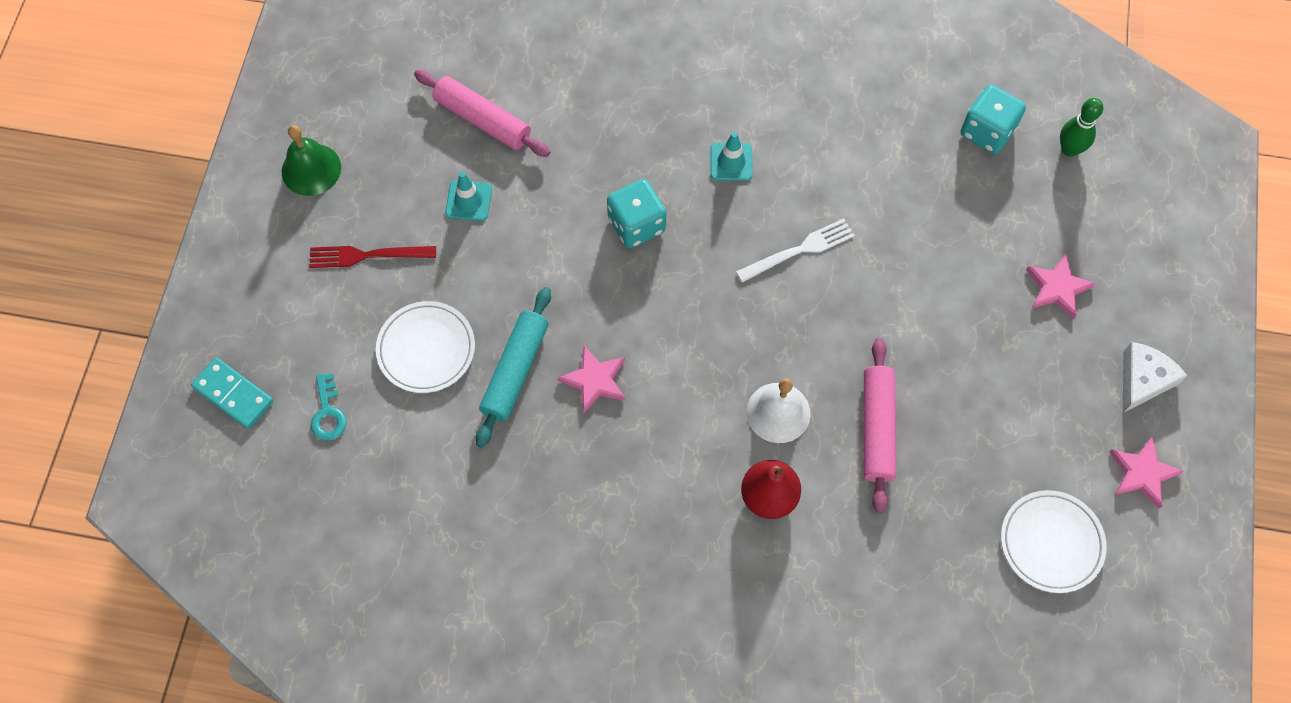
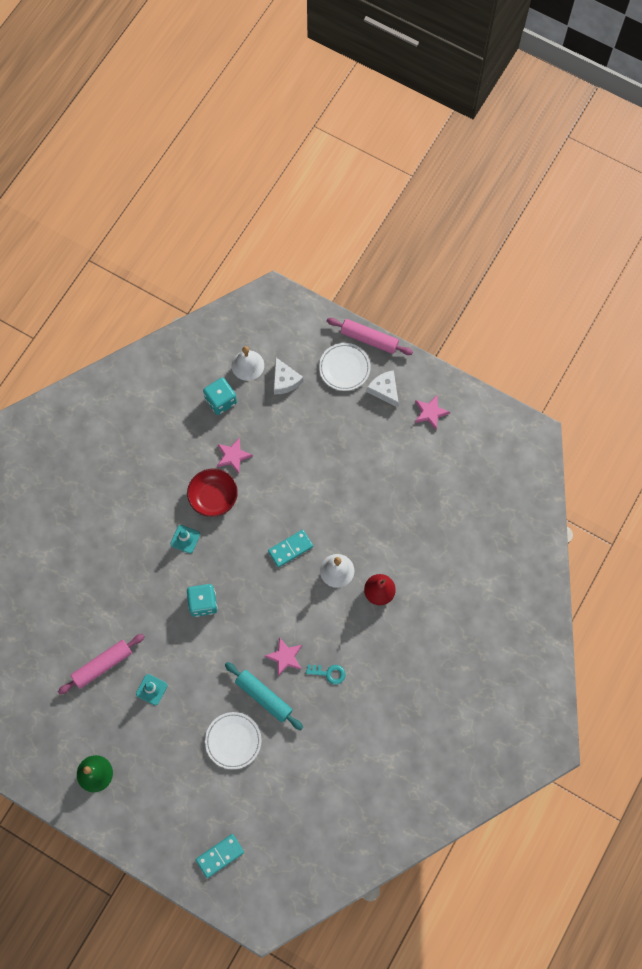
camera: 70 degrees left, 5 degrees up
(328, 413) = (250, 806): turquoise key -> turquoise key (329, 673)
(366, 256) = (163, 757): red fork -> none
(784, 324) = (290, 549): none -> turquoise domino
(800, 249) = (251, 523): white fork -> none
(819, 178) = (213, 497): none -> red bowl
(876, 428) = (363, 526): pink rolling pin -> pink rolling pin (369, 339)
(1051, 543) = (449, 470): white plate -> white plate (344, 368)
(1057, 288) = (321, 407): pink star -> pink star (233, 456)
(1069, 149) = (247, 365): green bowling pin -> white bell
(1073, 214) = (285, 380): none -> white cheese

